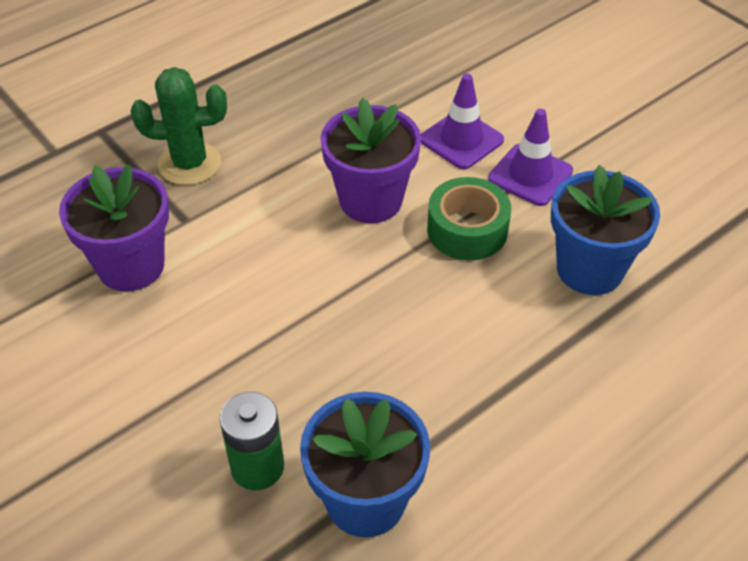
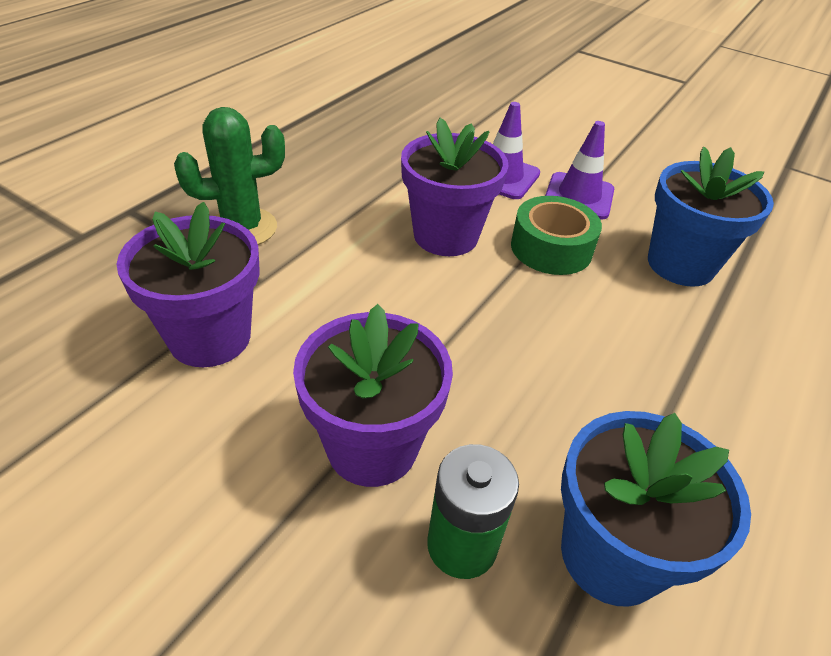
camera: 20 degrees left, 5 degrees down
(223, 381) = (372, 446): none -> purple flower pot

